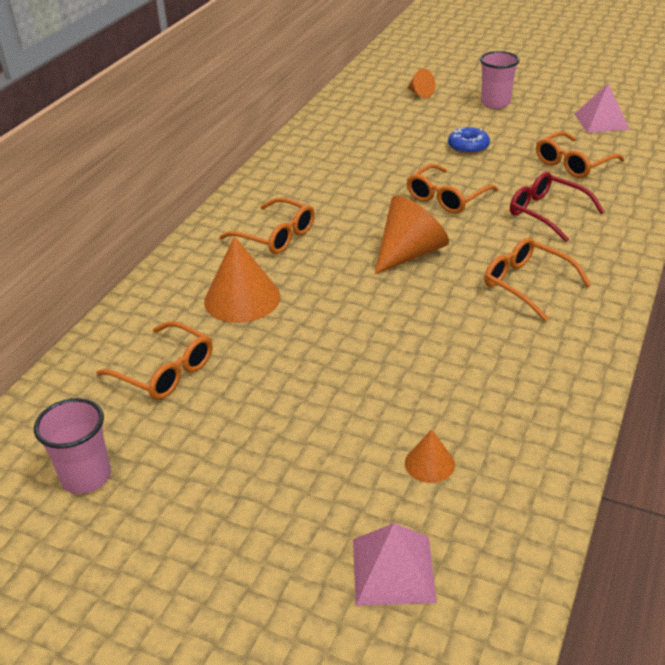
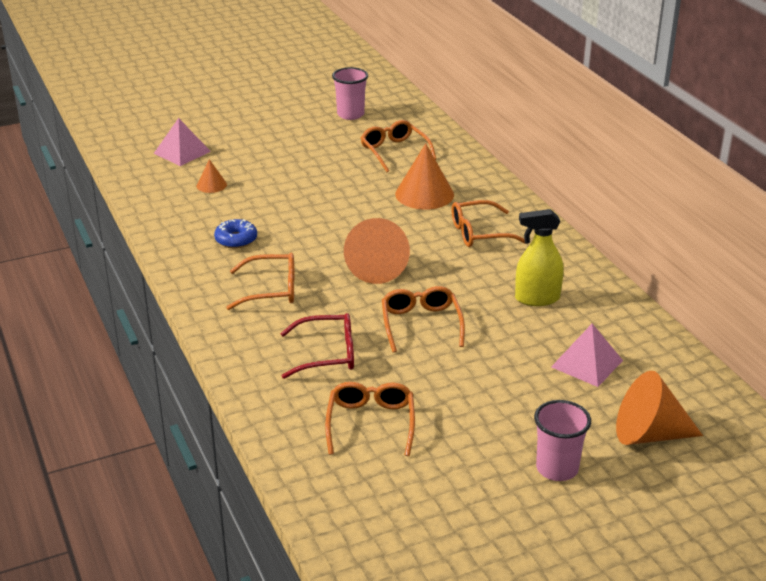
camera: 130 degrees right, 5 degrees down
(164, 371) = (394, 152): orange glasses -> orange glasses turned 75 degrees clockwise
(337, 173) = (537, 298): none -> yellow spray bottle
(420, 93) = (648, 434): orange cone -> orange cone, size x1.92
(468, 146) = (487, 388): blue donut -> blue donut (236, 240)
(601, 121) = (416, 509): pink pyramid -> pink pyramid (587, 363)

